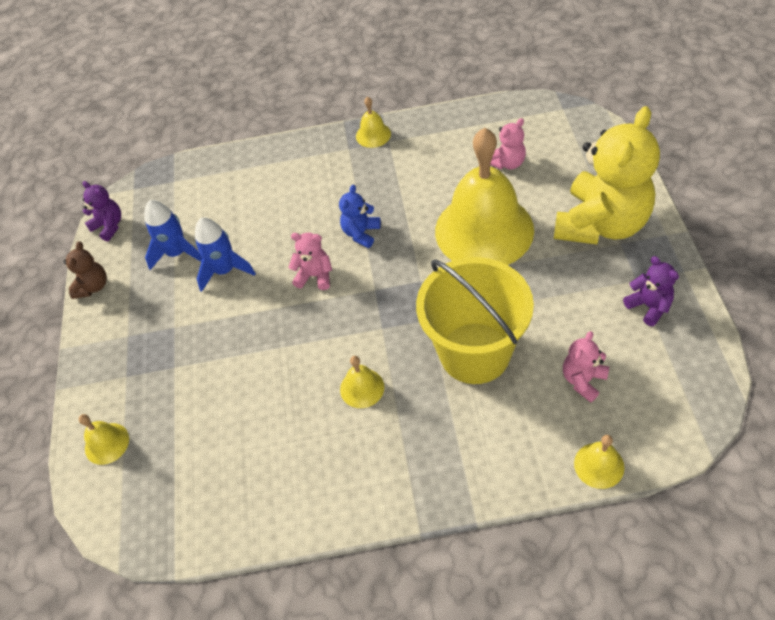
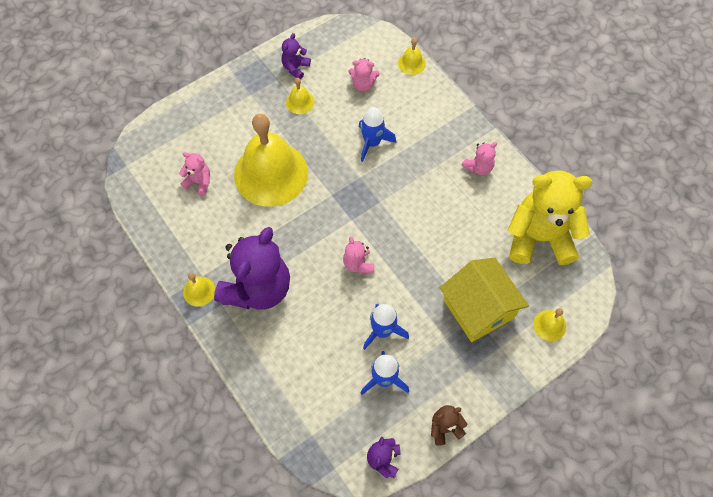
camera: 125 degrees left, 10 degrees up
(180, 375) = (479, 309): none -> yellow house
(345, 180) = (258, 288): none -> purple teddy bear
(361, 233) = (306, 251): blue teddy bear -> none
(362, 388) = (428, 193): yellow bell -> yellow bell (300, 102)
(365, 472) = (478, 167): none -> pink teddy bear
(474, 353) = (372, 143): yellow bucket -> blue rocket
(601, 224) = (238, 109): yellow teddy bear -> yellow teddy bear (539, 238)

